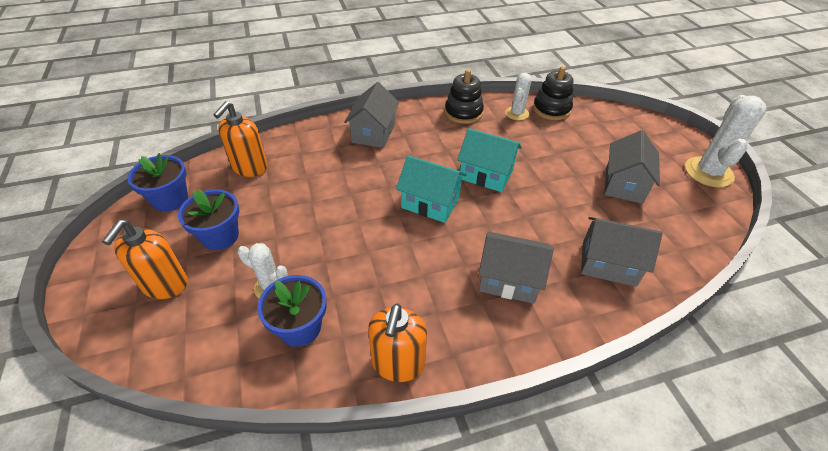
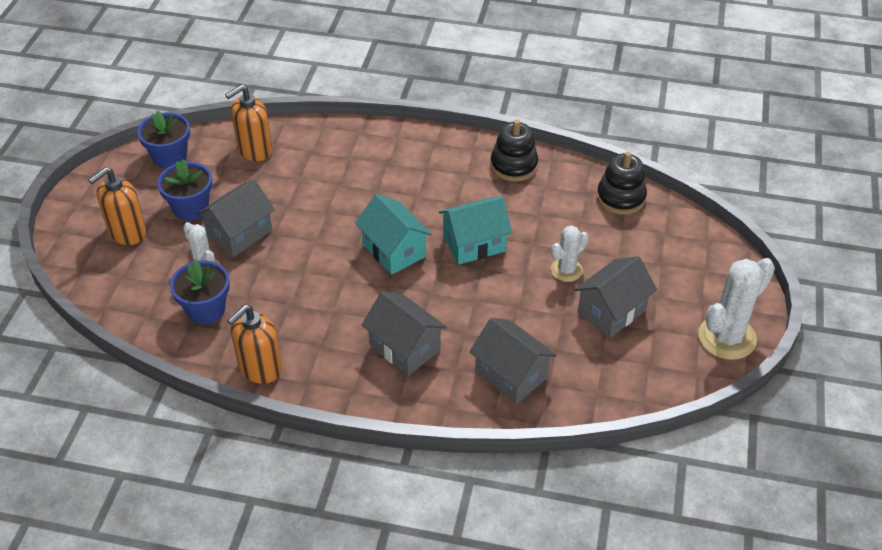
camera: 30 degrees right, 0 degrees up
(373, 133) = (397, 155): grey house -> grey house (239, 233)
(486, 174) = (474, 244): turquoise house -> turquoise house turned 75 degrees counterclockwise
(517, 113) = (574, 188): white cactus -> white cactus (566, 270)

